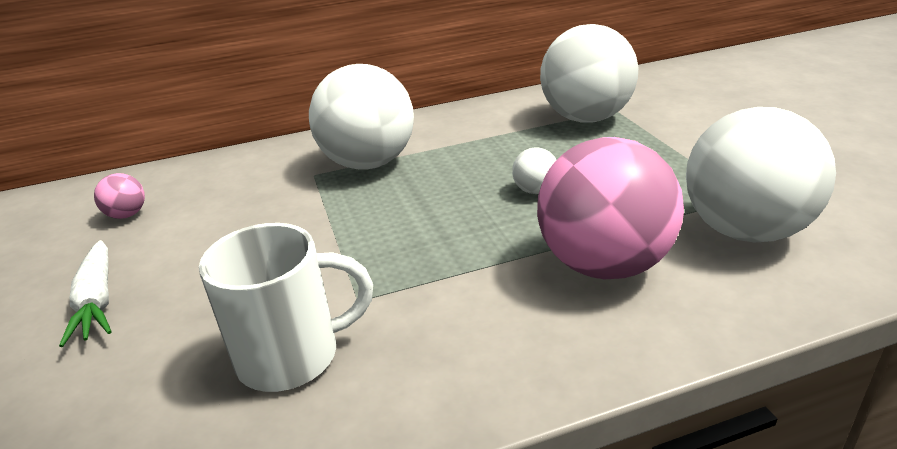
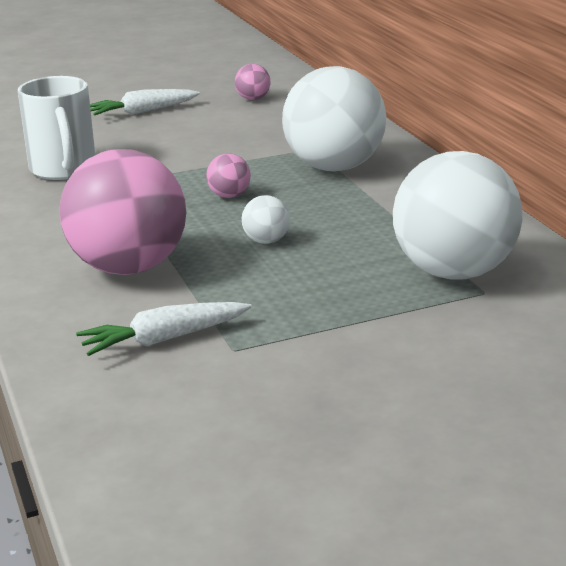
camera: 85 degrees right, 5 degrees down
(424, 215) = (229, 196): none -> pink ball
(745, 230) = (164, 339): white ball -> white carrot

